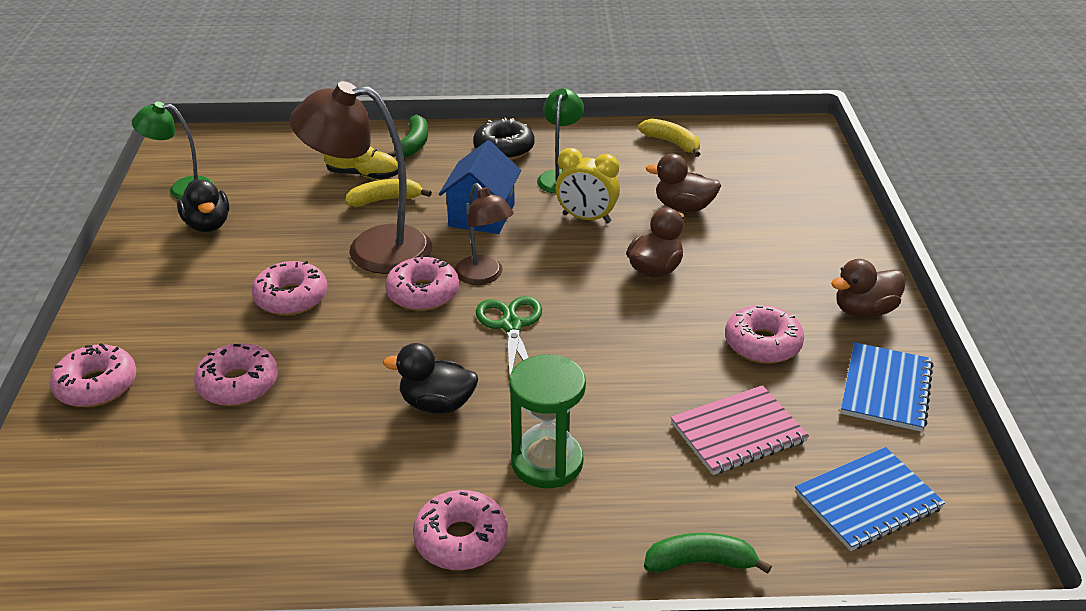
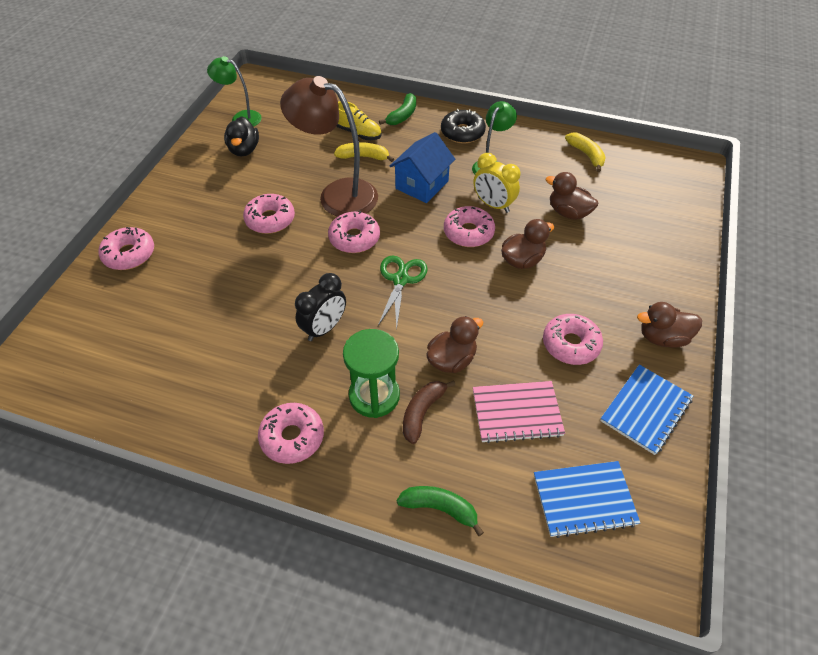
camera: 20 degrees right, 15 degrees up
(238, 384) = (210, 277): pink donut -> pink donut (468, 232)
(437, 404) = (324, 328): black duck -> black clock
(484, 276) = (401, 235): brown lamp -> none
(620, 464) = (422, 412): none -> brown banana
(626, 397) = (452, 360): none -> brown duck

